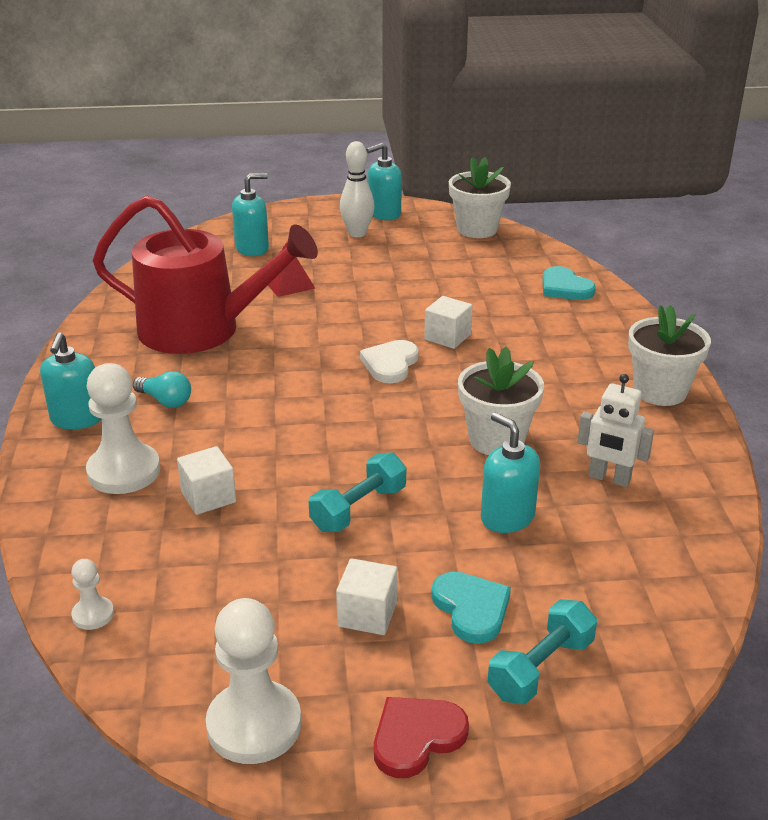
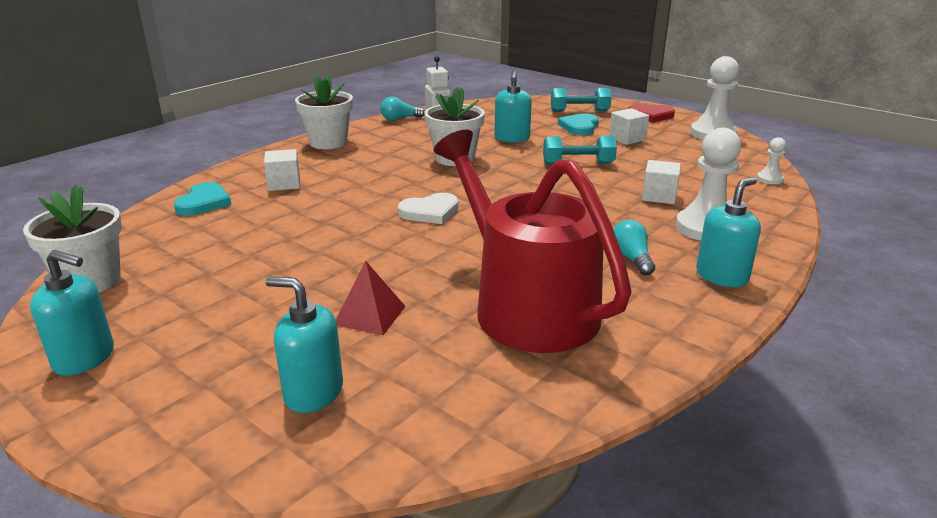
camera: 135 degrees left, 5 degrees down
(357, 233) = (178, 344): white bowling pin -> none
(447, 337) = (357, 210): white cube -> white cube (284, 184)
(704, 477) = (400, 119): none -> turquoise light bulb

